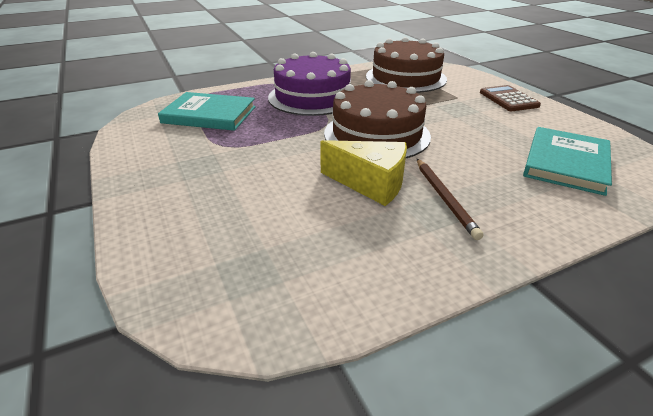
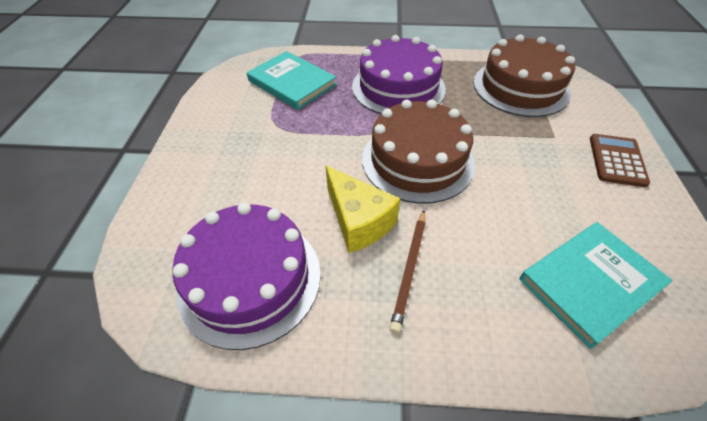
camera: 30 degrees right, 15 degrees up
(314, 256) = (250, 279): none -> purple cake

